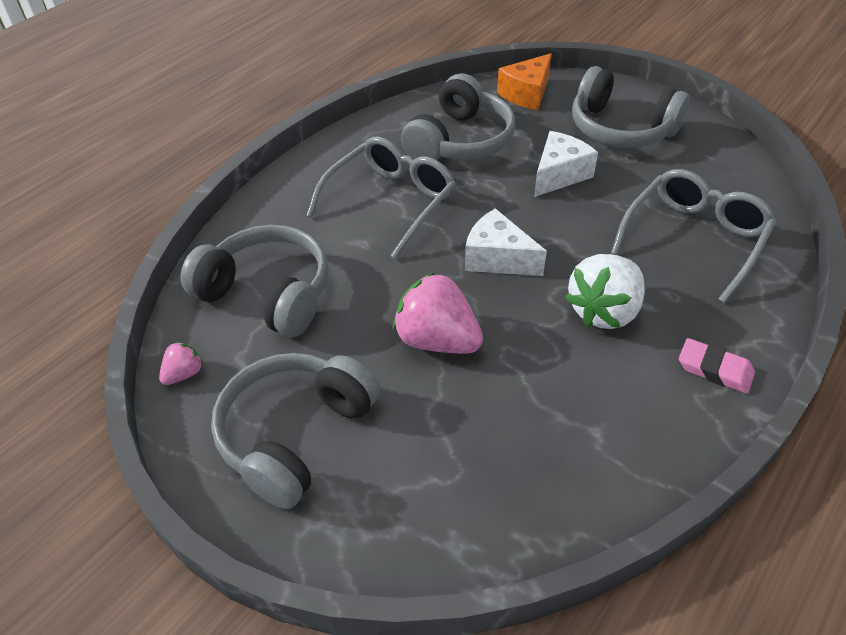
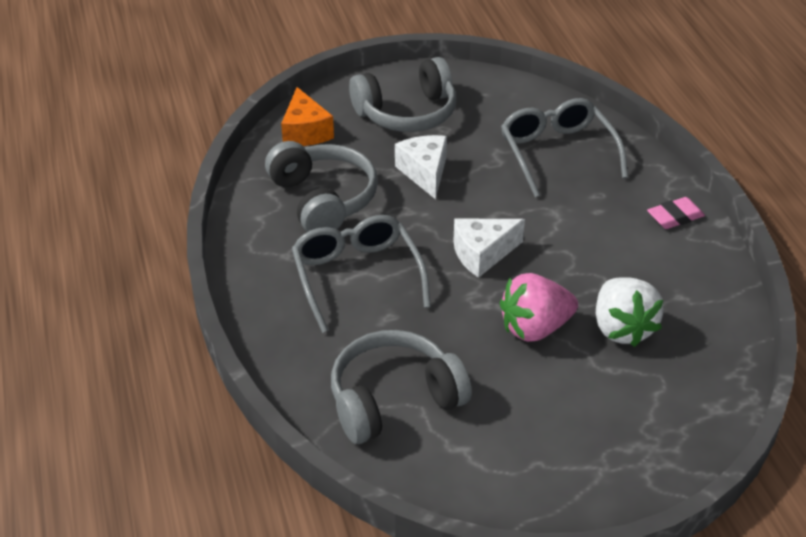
camera: 55 degrees left, 5 degrees down
(184, 374) = (439, 489): pink strawberry -> none
(295, 435) = (560, 447): grey headphones -> none
(604, 311) = (583, 233): white strawberry -> white strawberry (622, 328)

